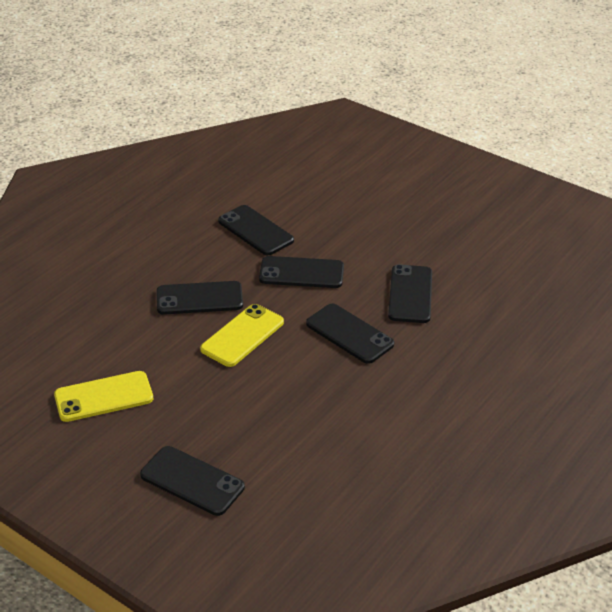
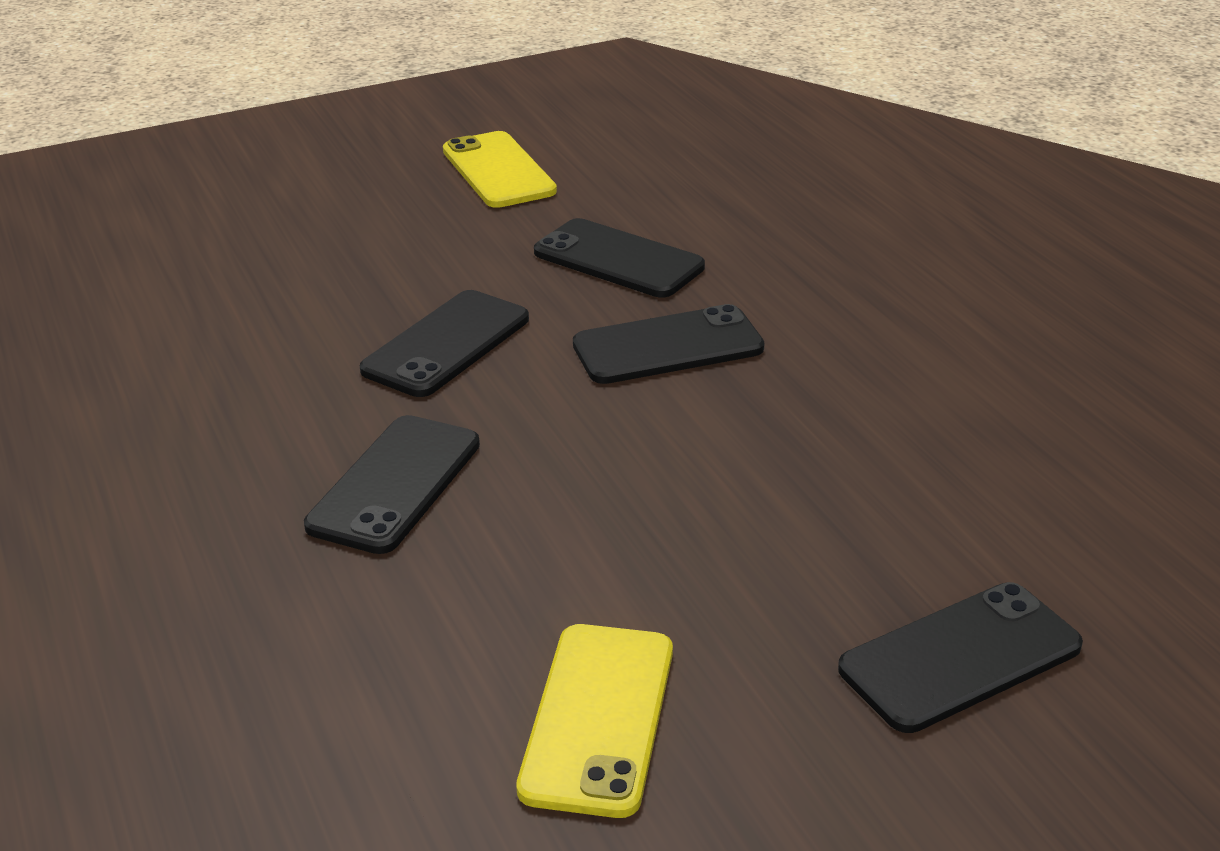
camera: 60 degrees left, 5 degrees down
(242, 336) = (564, 464): yellow phone -> yellow phone (498, 171)
(255, 231) = (260, 356): black phone -> none

